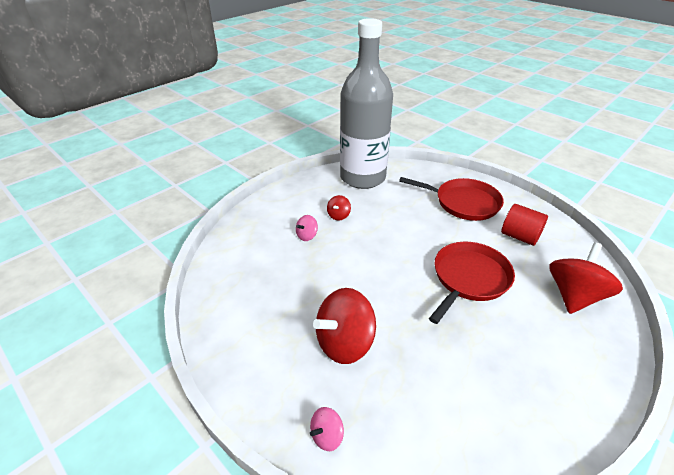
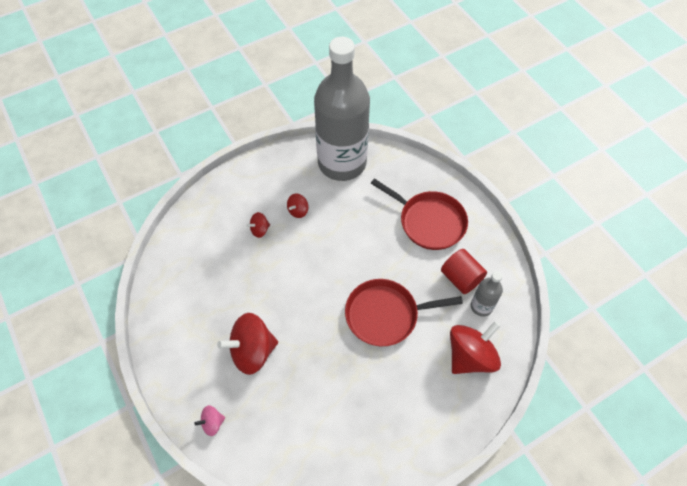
camera: 15 degrees right, 20 degrees up
(307, 236) = (260, 230): pink spinning top -> red spinning top
(469, 278) = (385, 315): red pan -> red pan turned 150 degrees counterclockwise
(553, 253) = (481, 306): none -> grey bottle

